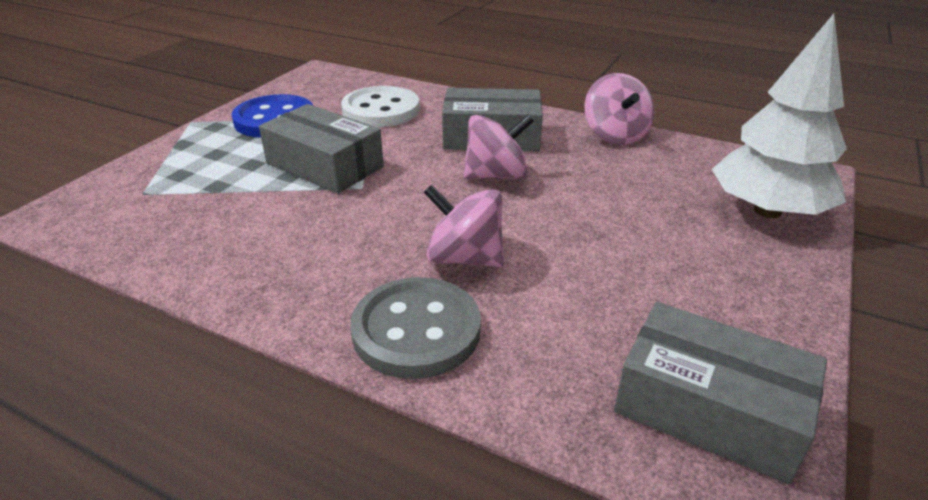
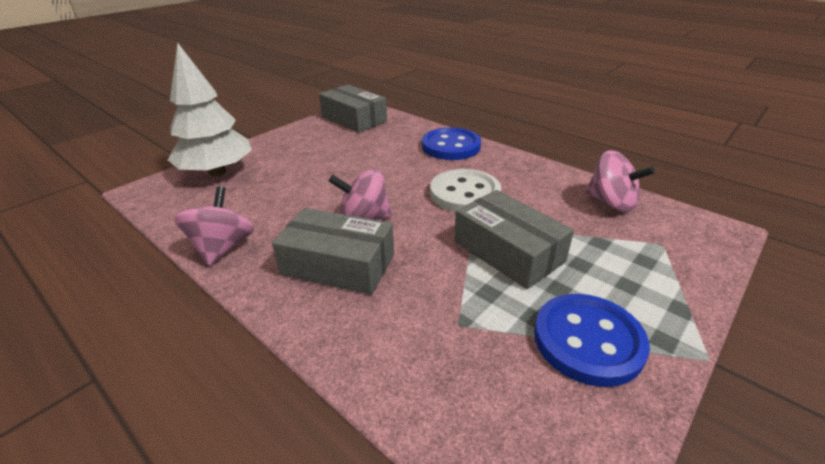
camera: 165 degrees left, 0 degrees up
(381, 110) = (445, 338): white button -> white button (465, 193)
(416, 330) = (451, 146): grey button -> blue button
(464, 258) = (416, 169): pink spinning top -> pink spinning top (611, 203)

